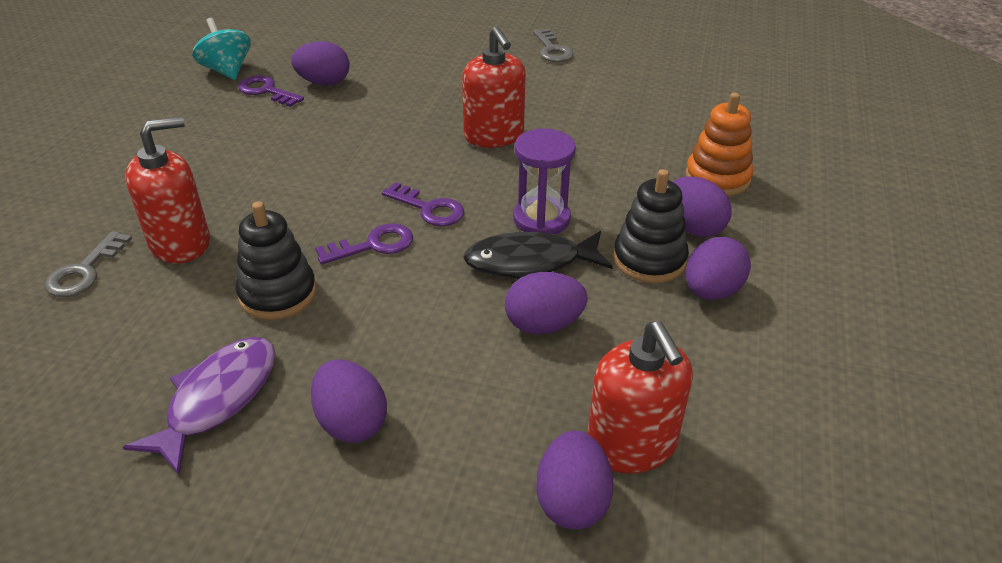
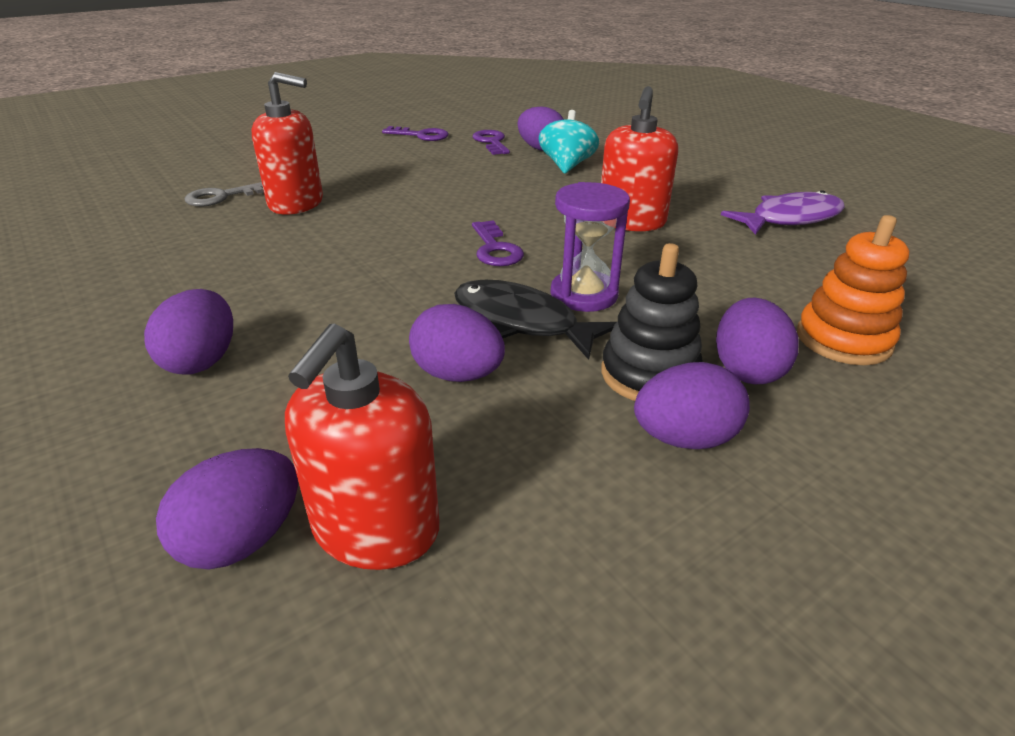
camera: 40 degrees right, 5 degrees down
(217, 399) = (159, 299): purple fish -> purple fish (790, 219)
(227, 71) = (483, 125): turquoise spinning top -> turquoise spinning top (567, 166)
(278, 294) = (300, 256): black stacking toy -> none
(373, 245) = (413, 255): purple key -> purple key (421, 135)
(552, 50) = (783, 182): grey key -> none

